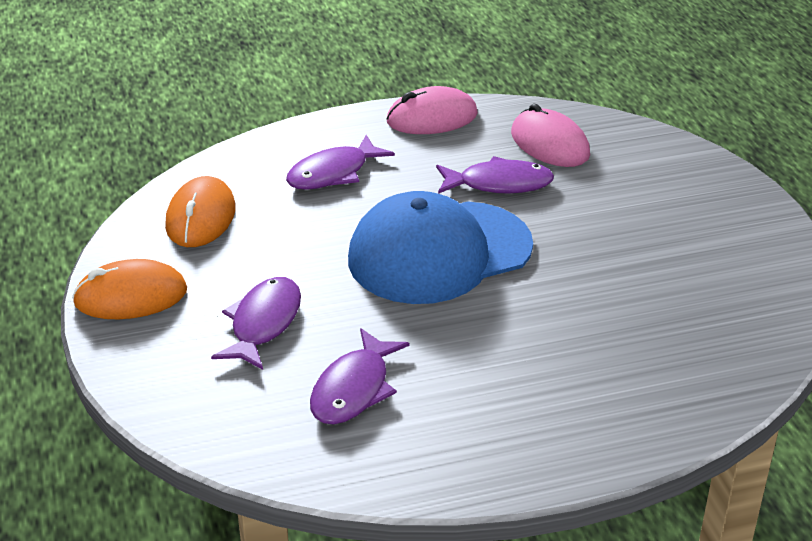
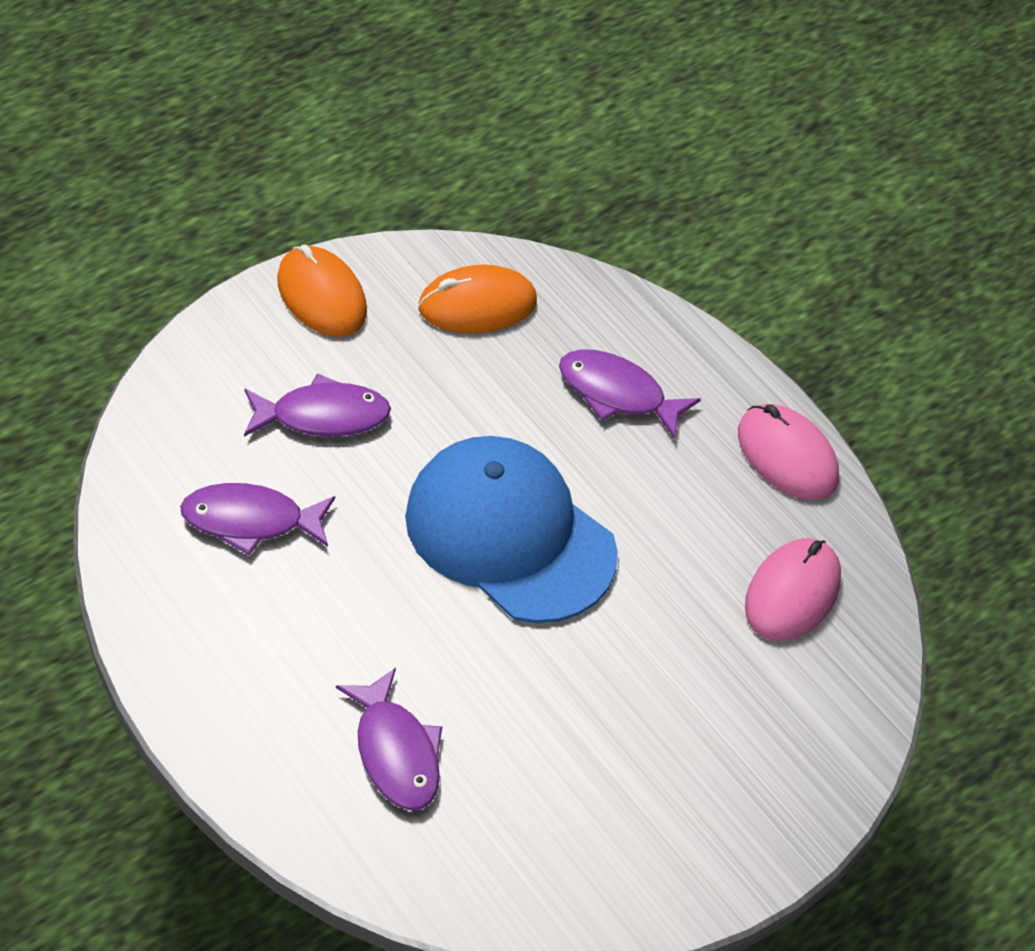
camera: 65 degrees right, 15 degrees up
(499, 184) = (676, 560): purple fish -> purple fish (396, 752)

